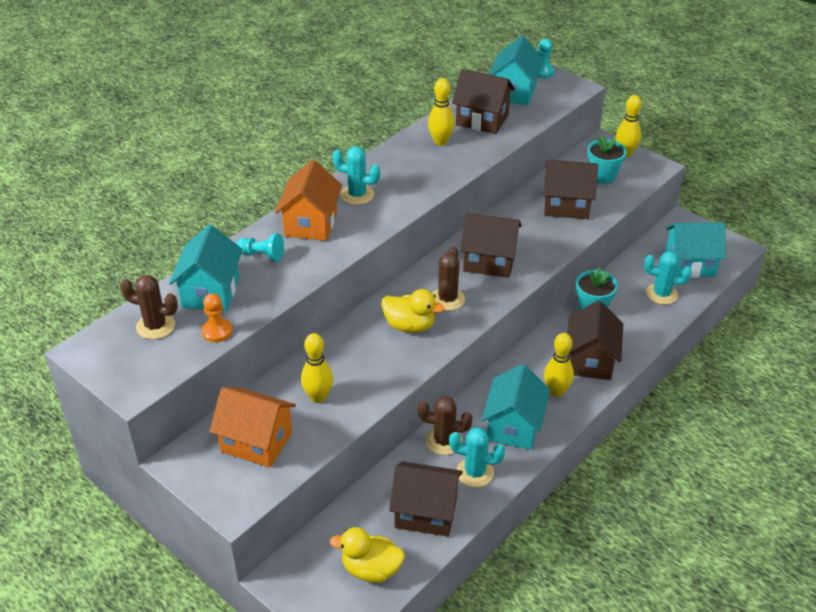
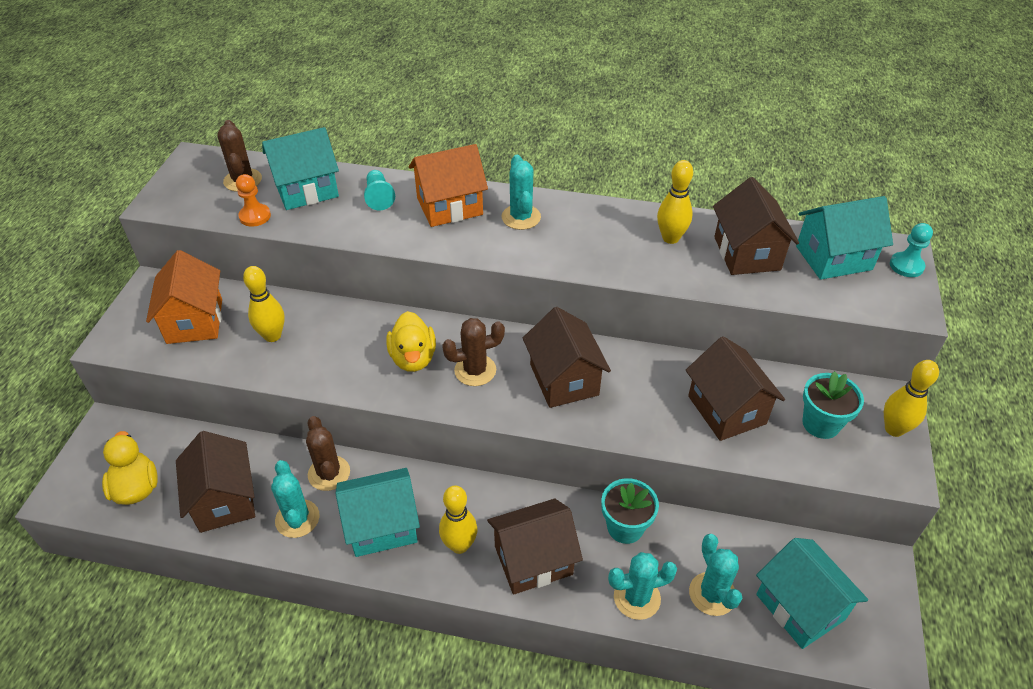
camera: 60 degrees right, 5 degrees up
(645, 326) = (637, 598): none -> turquoise cactus

